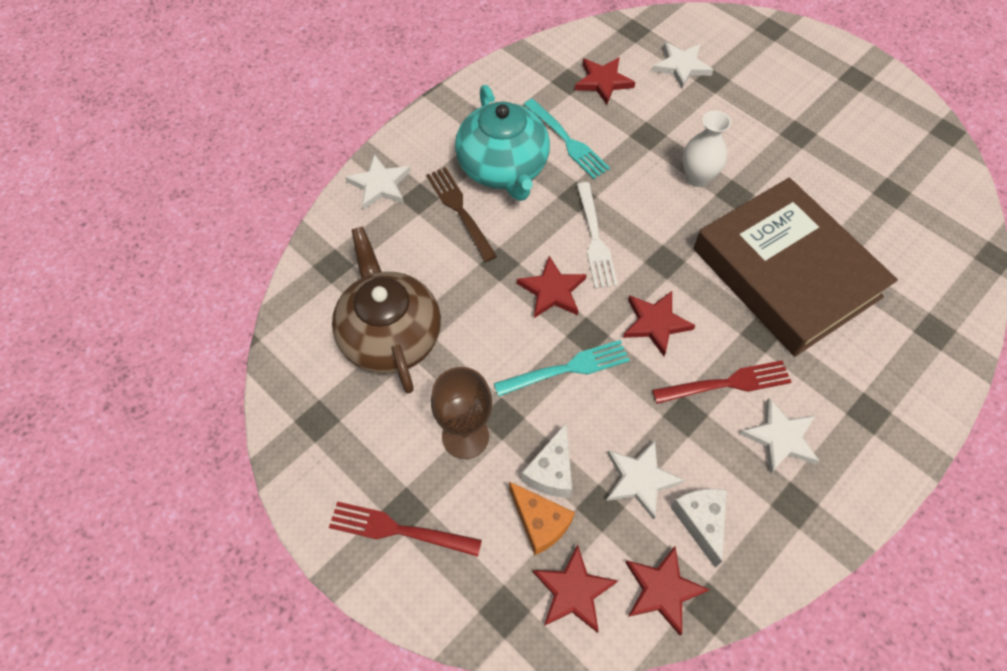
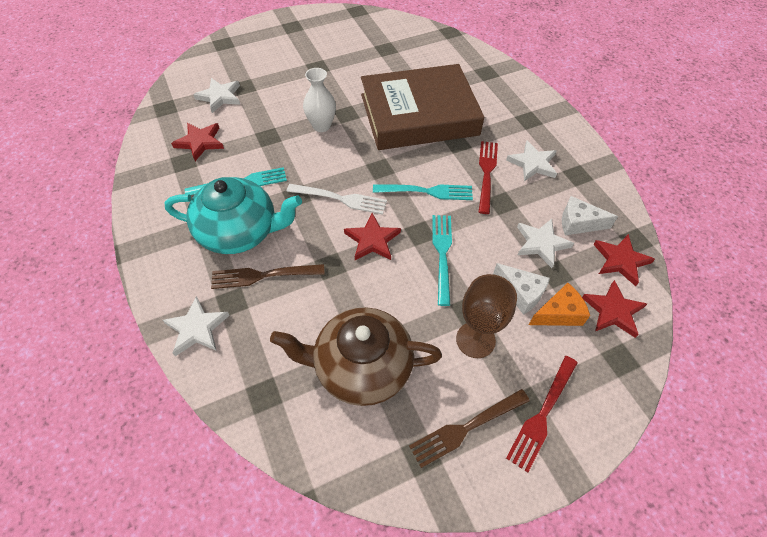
camera: 70 degrees left, 5 degrees down
(358, 454) = (466, 428): none -> brown fork
(655, 323) = (427, 191): red star -> turquoise fork

